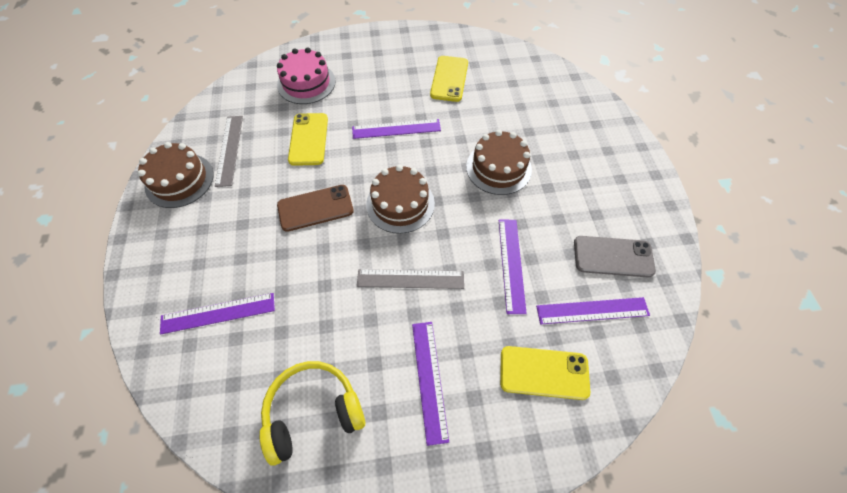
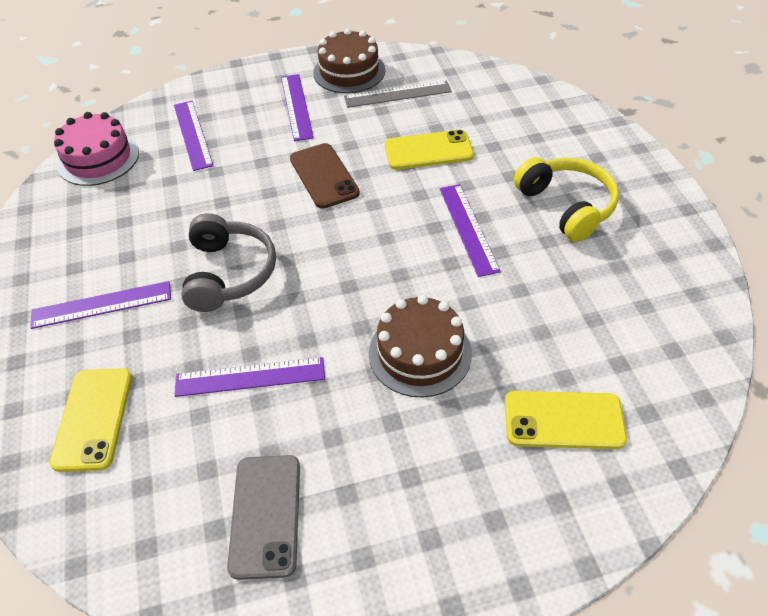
camera: 85 degrees right, 10 degrees down
(306, 83) = (526, 130): pink cake -> pink cake (98, 158)
(313, 412) = (83, 219): yellow headphones -> yellow headphones (566, 206)
(400, 204) = (339, 249): brown cake -> none
(410, 279) = (228, 273): grey ruler -> grey headphones
(449, 79) = (594, 276): yellow phone -> yellow phone (563, 420)
(592, 310) = (174, 480): purple ruler -> purple ruler (296, 106)

